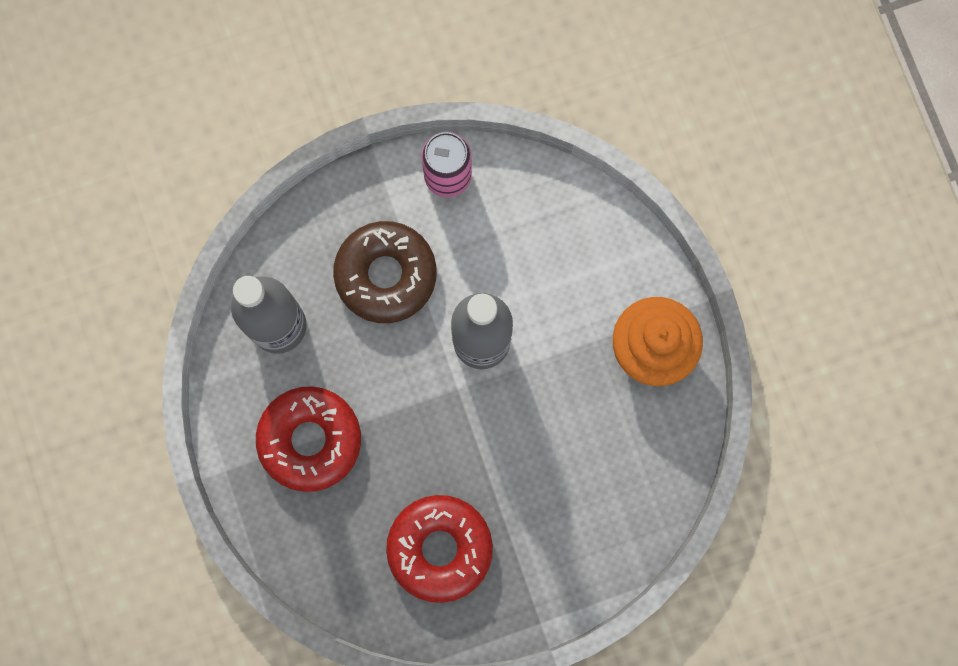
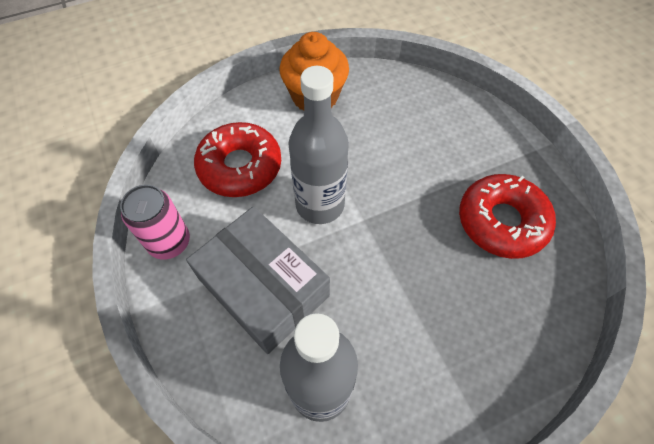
camera: 95 degrees left, 20 degrees down
(310, 440) = (432, 343): red donut -> red donut (240, 167)
(386, 275) = (263, 287): brown donut -> grey box

